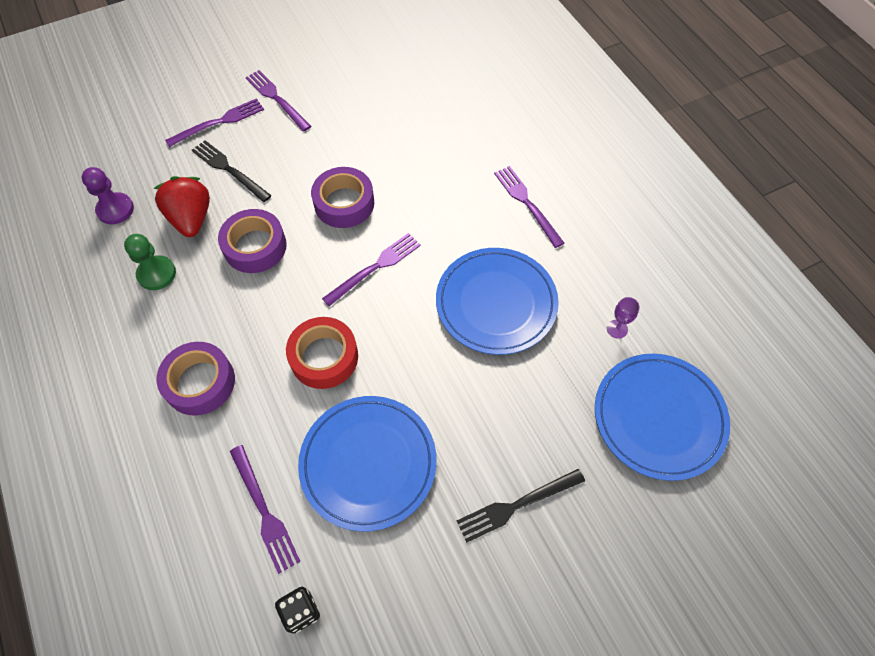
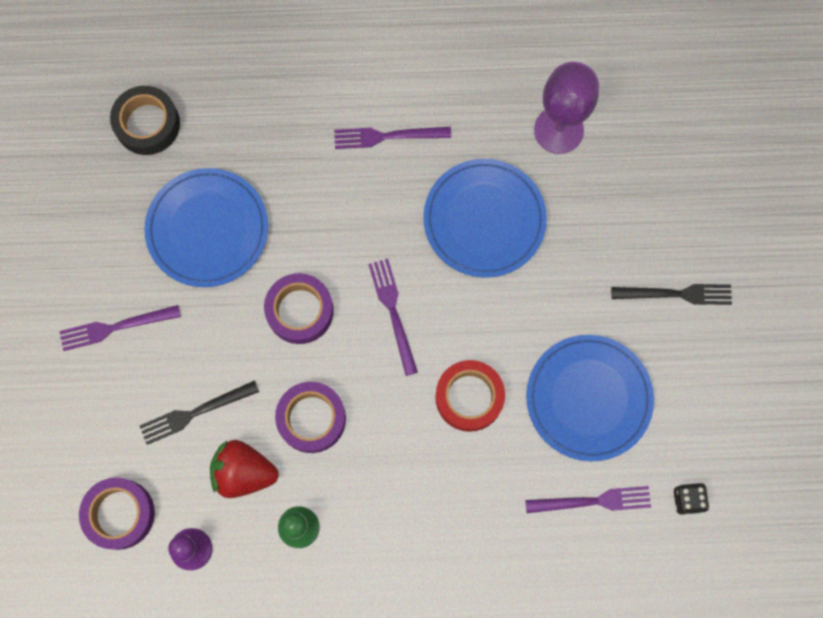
camera: 65 degrees left, 15 degrees up
(200, 382) = (444, 519): purple tape -> purple tape (120, 514)
(218, 122) = (119, 402): purple fork -> none
(443, 58) = (147, 124): none -> black tape
(517, 505) = (676, 294): black fork -> black fork turned 90 degrees counterclockwise
(617, 329) = (558, 130): purple goblet -> purple goblet, size x2.44
(659, 417) = (653, 143): blue plate -> blue plate (207, 229)

